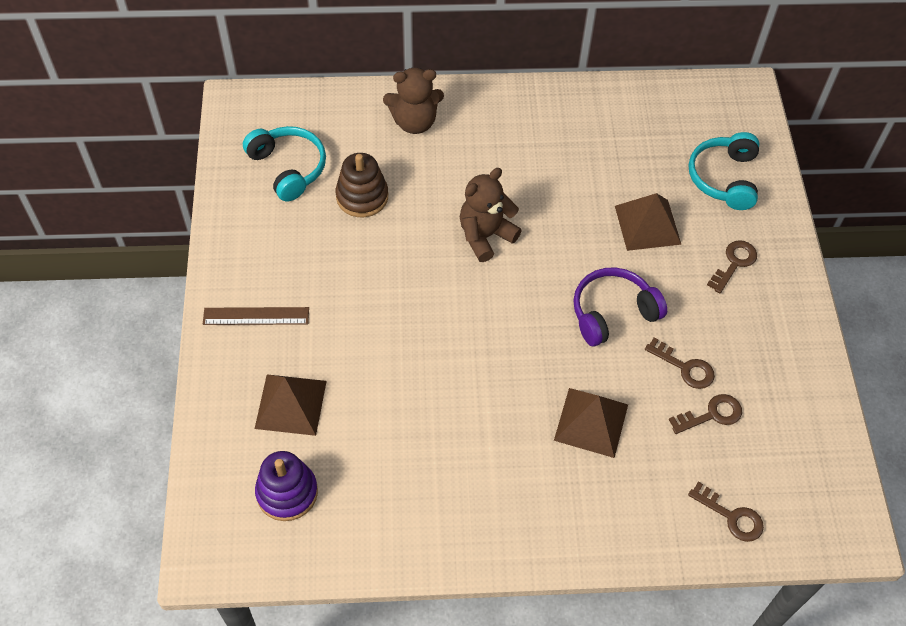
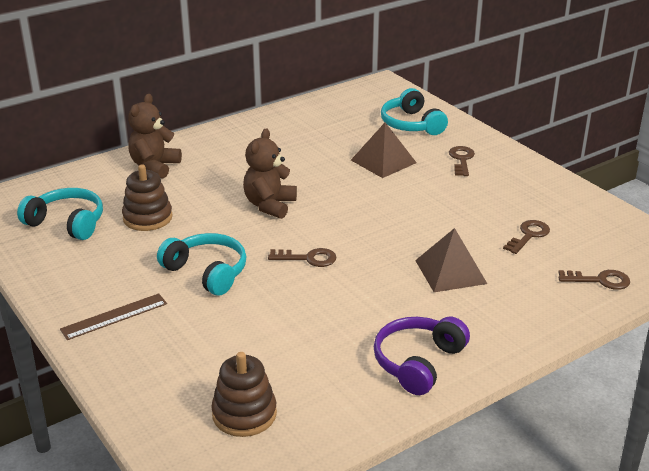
camera: 30 degrees left, 25 degrees down
(287, 492) = (244, 414): purple stacking toy -> brown stacking toy
(291, 404) = (196, 357): brown pyramid -> none
(368, 300) = (207, 272): none -> turquoise headphones
(414, 122) = (154, 167): brown teddy bear -> brown teddy bear turned 150 degrees clockwise
(612, 312) = (405, 211): purple headphones -> purple headphones (418, 362)
(684, 367) = (484, 219): brown key -> brown key (308, 258)

